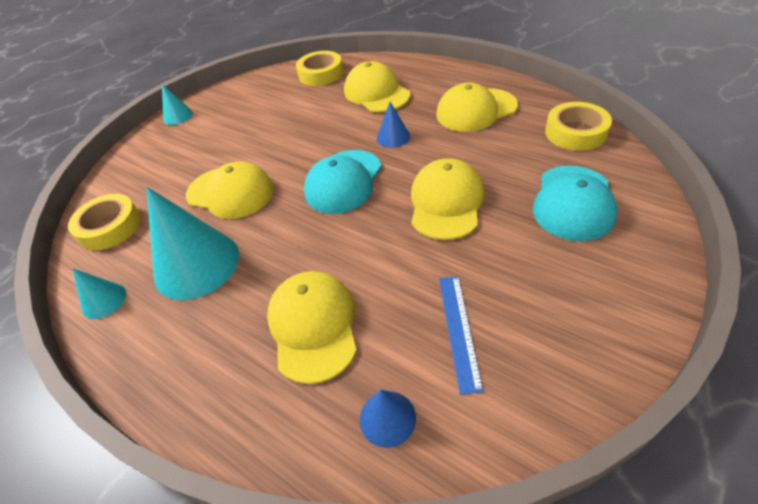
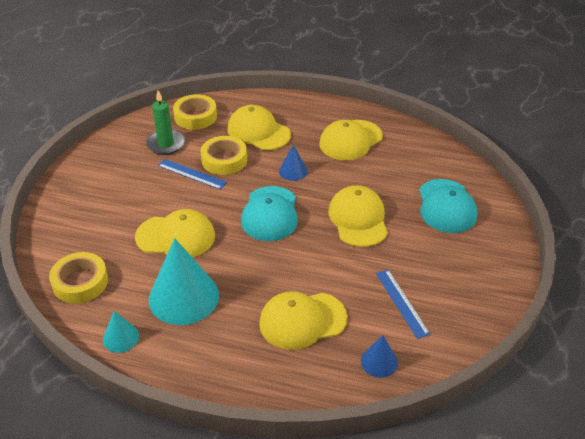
camera: 25 degrees left, 5 degrees down
(178, 116) = (73, 173): turquoise cone -> none
(277, 97) = (166, 144): none -> green candle
(285, 129) = (192, 174): none -> blue ruler
(313, 326) = (302, 320): yellow cap -> yellow cap turned 75 degrees counterclockwise
(575, 132) = (432, 152): yellow tape -> yellow tape (224, 160)

